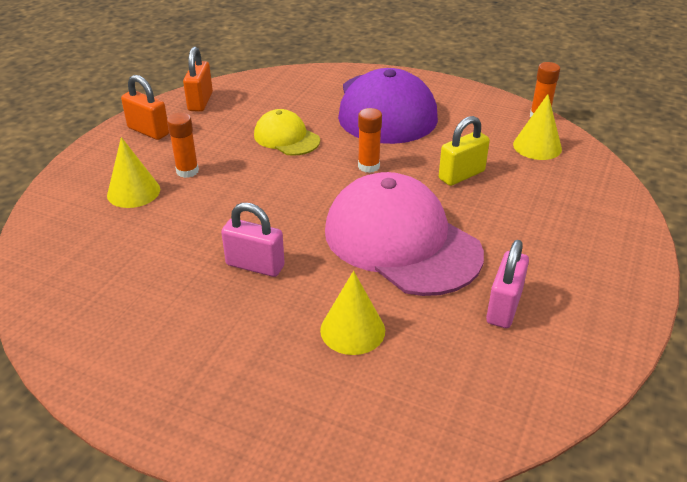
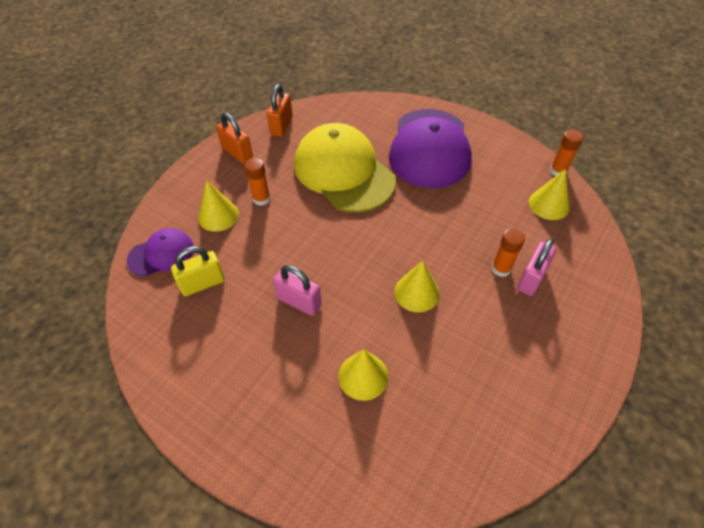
camera: 10 degrees right, 15 degrees up
(63, 237) = (161, 254): none -> purple cap
(286, 138) = (343, 172): yellow cap -> yellow cap, size x1.96
(368, 166) = (404, 210): orange glue stick -> orange glue stick (501, 269)
(401, 241) = (416, 292): pink cap -> yellow cone
(461, 175) = (478, 229): yellow padlock -> yellow padlock (203, 283)
(503, 307) = (485, 371): pink padlock -> pink padlock (531, 279)

